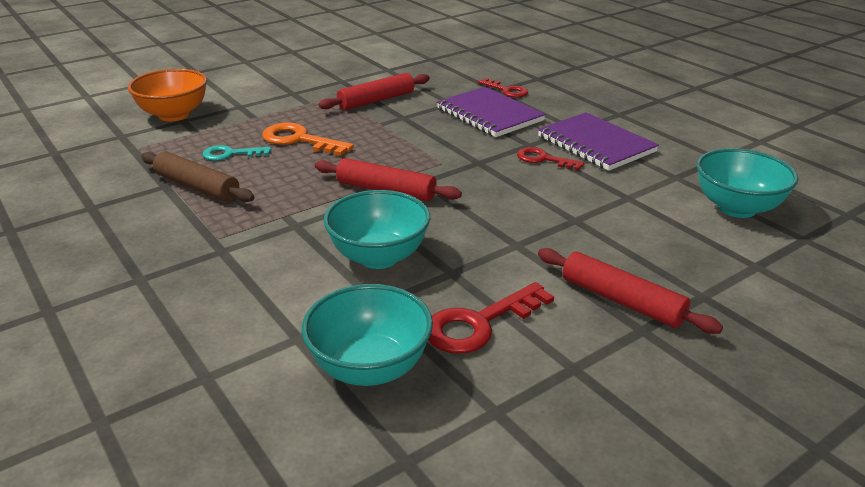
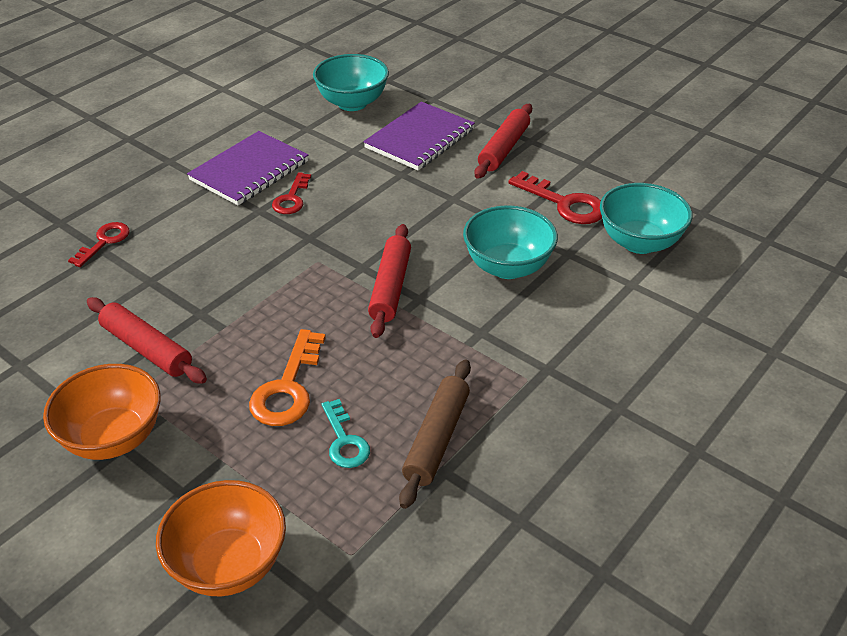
camera: 105 degrees left, 10 degrees up
(302, 91) = (114, 438): none -> orange bowl
(489, 115) = (184, 246): purple notebook -> purple notebook (420, 139)

